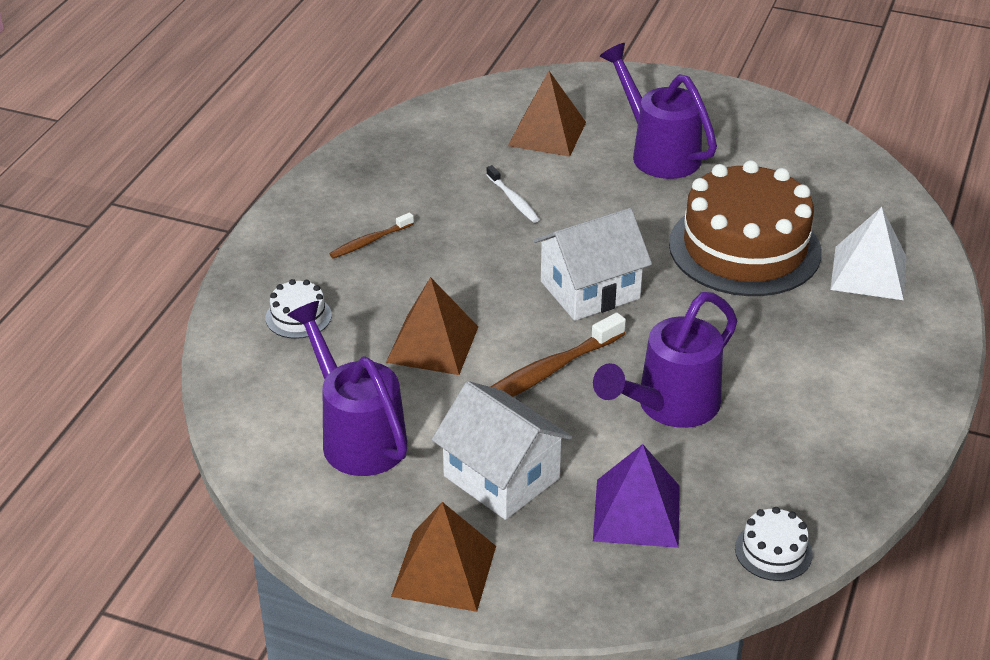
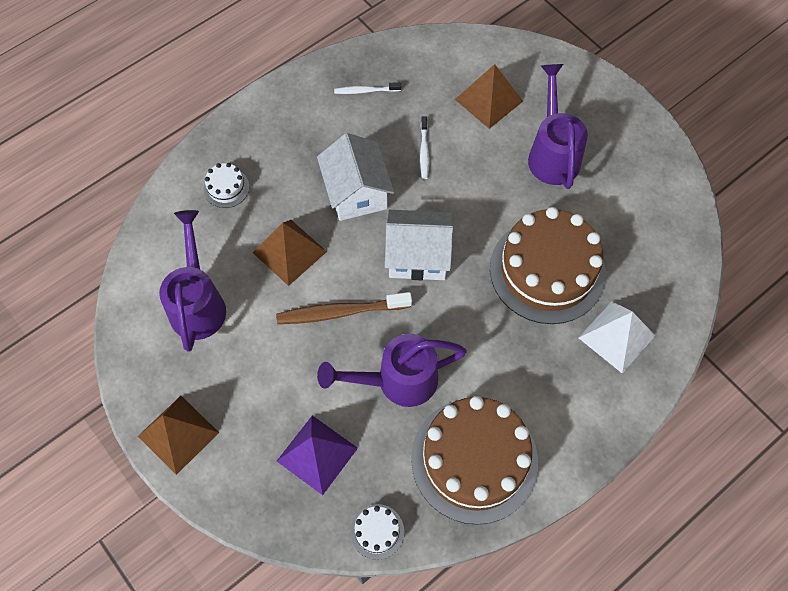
camera: 30 degrees right, 25 degrees up
(370, 241) = (309, 144): brown toothbrush -> none
(396, 173) = (366, 91): none -> white toothbrush
(501, 477) = (258, 381): white house -> white house (356, 192)
(820, 438) = (474, 460): none -> brown cake

